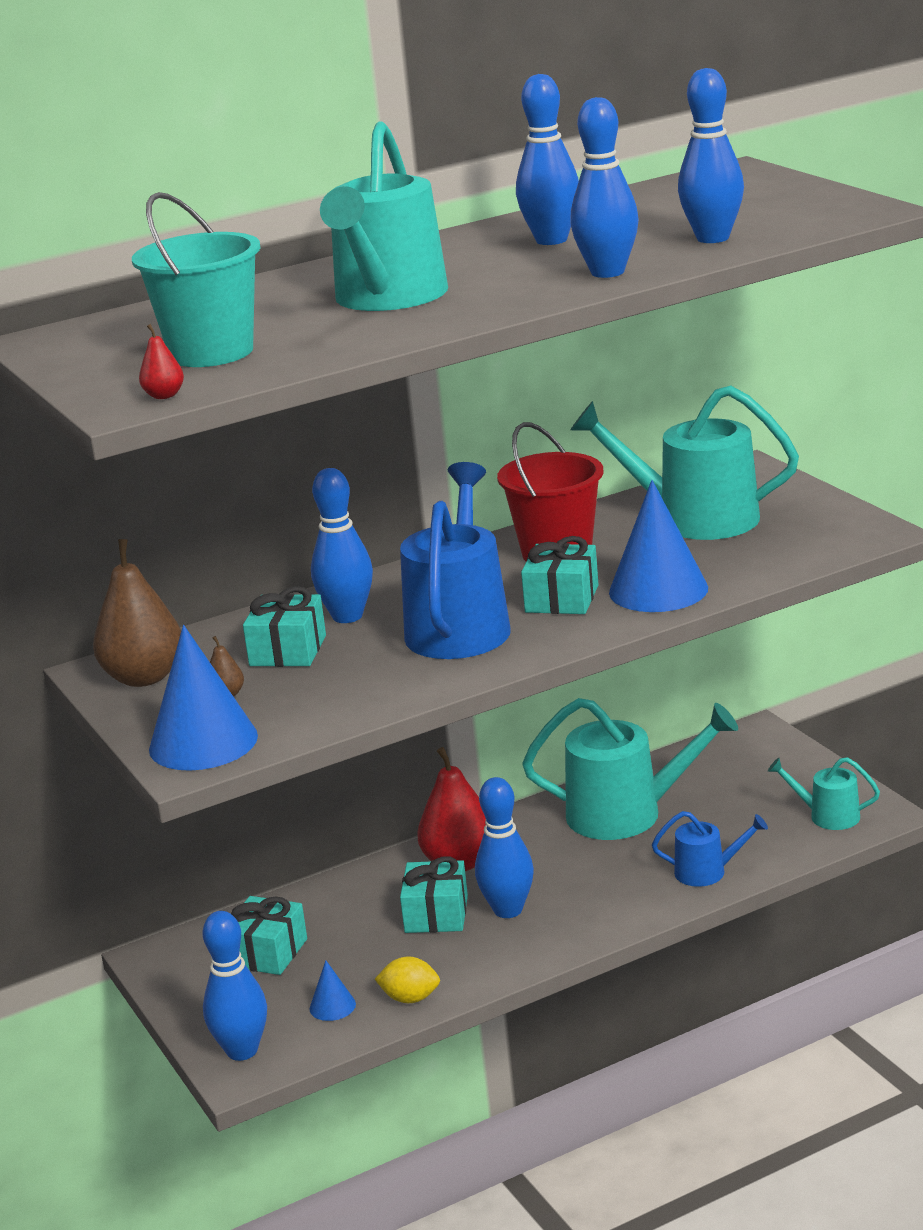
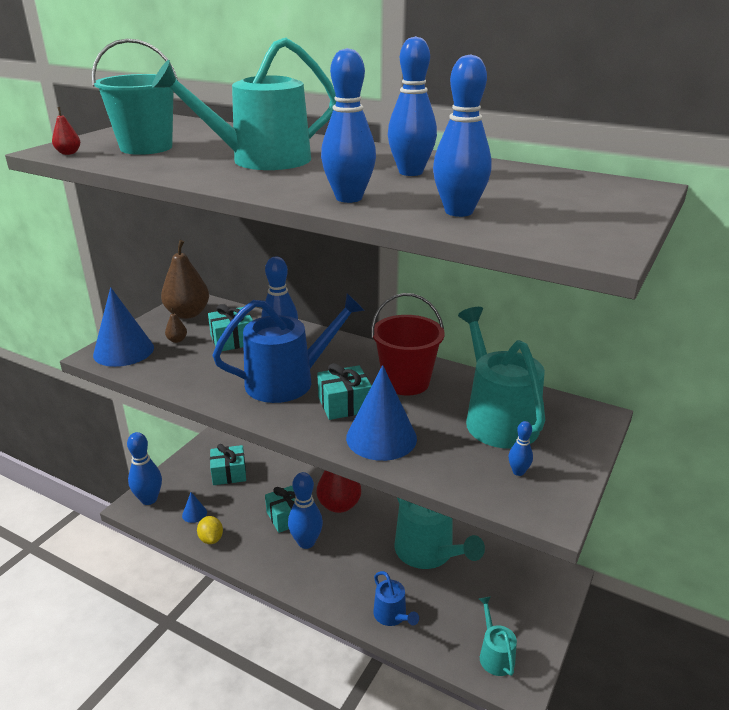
camera: 55 degrees right, 5 degrees up
(799, 531) = (518, 472): none -> blue bowling pin

